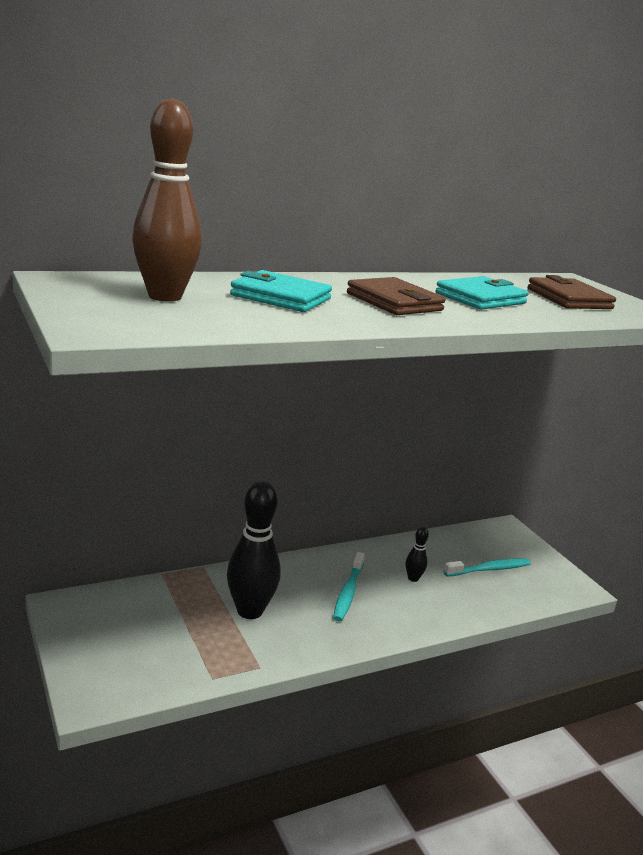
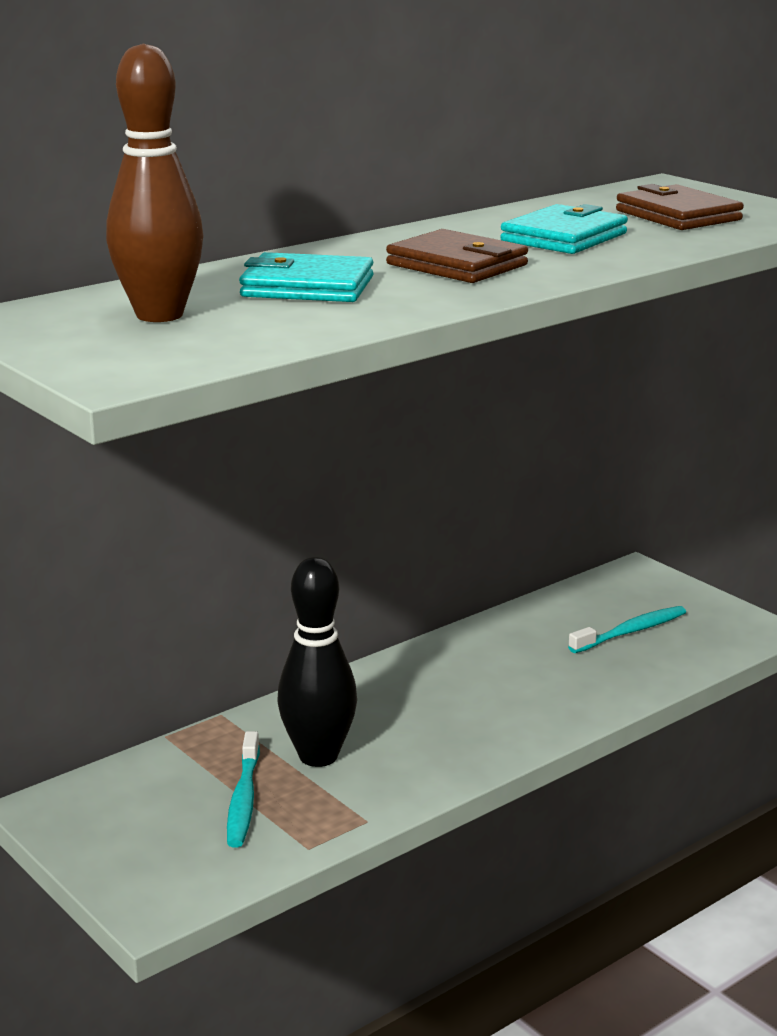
camera: 10 degrees left, 0 degrees up
(348, 592) = (445, 703): turquoise toothbrush -> turquoise toothbrush (243, 799)
(413, 578) = (529, 666): black bowling pin -> none

